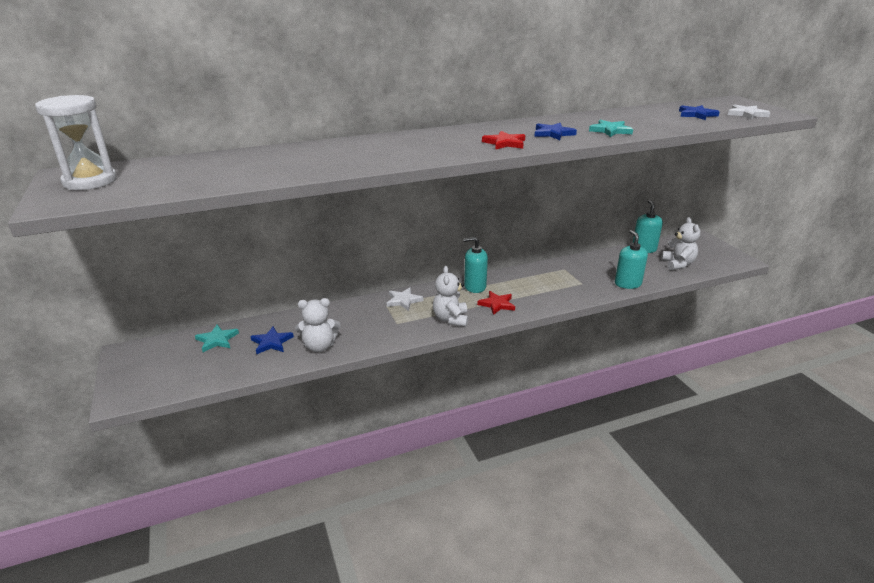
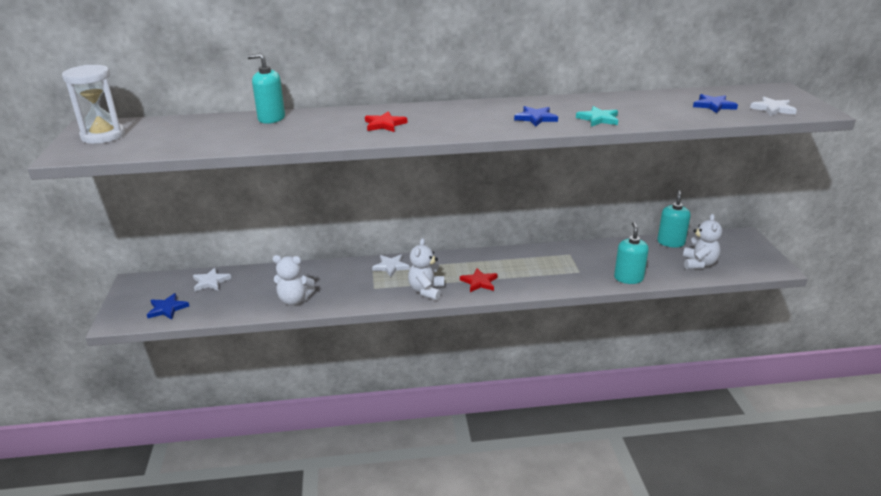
camera: 15 degrees right, 0 degrees up
(217, 340) = (211, 282): turquoise star -> white star
(271, 342) = (255, 290): blue star -> blue star (167, 309)
(475, 287) = (467, 261): turquoise soap dispenser -> turquoise soap dispenser (271, 118)
(505, 143) = (478, 125): red star -> red star (384, 124)

